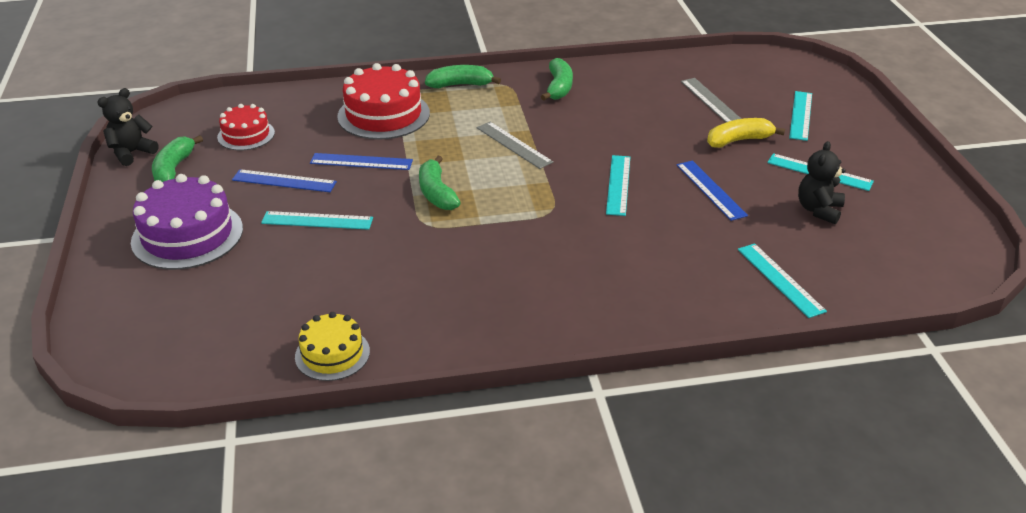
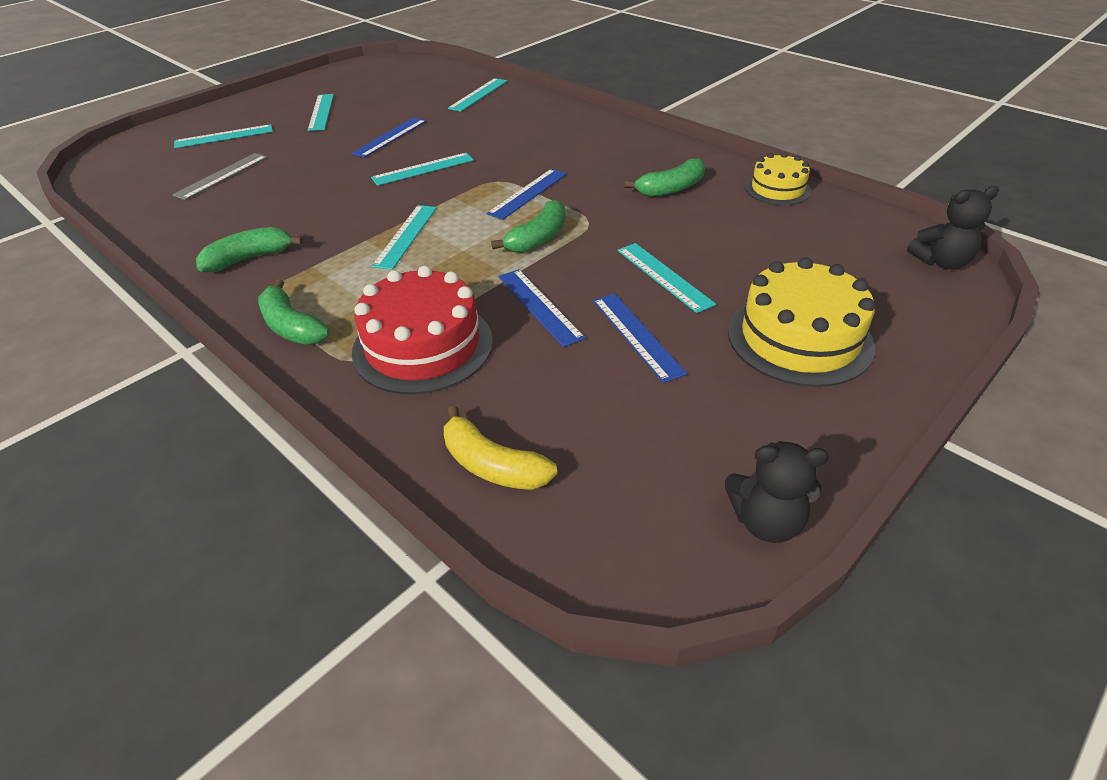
camera: 125 degrees left, 5 degrees up
(173, 169) = (735, 442): green banana -> green banana (671, 189)
(187, 235) = (799, 338): purple cake -> yellow cake
(246, 135) = (591, 434): red cake -> none
(508, 216) = (528, 193): none -> blue ruler
(513, 145) = (406, 236): grey ruler -> turquoise ruler
(738, 140) = (295, 147): yellow banana -> yellow banana (493, 465)
(818, 210) = (378, 102): black teddy bear -> black teddy bear (941, 262)

